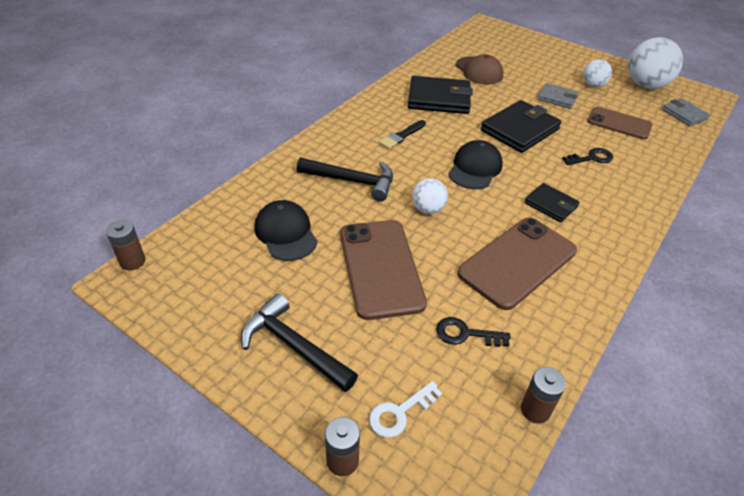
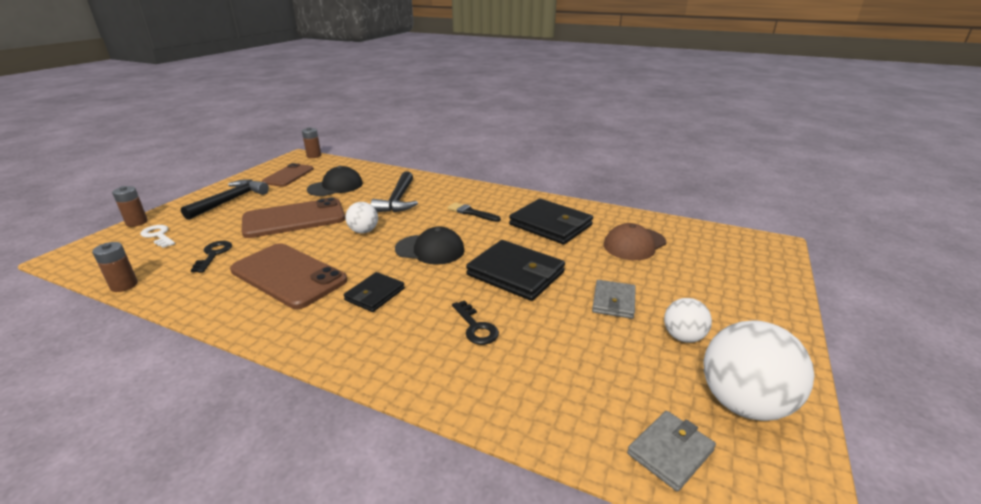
camera: 80 degrees right, 15 degrees down
(439, 99) = (550, 225): black wallet -> black wallet turned 45 degrees counterclockwise
(619, 123) = (580, 358): brown phone -> brown phone (288, 175)

